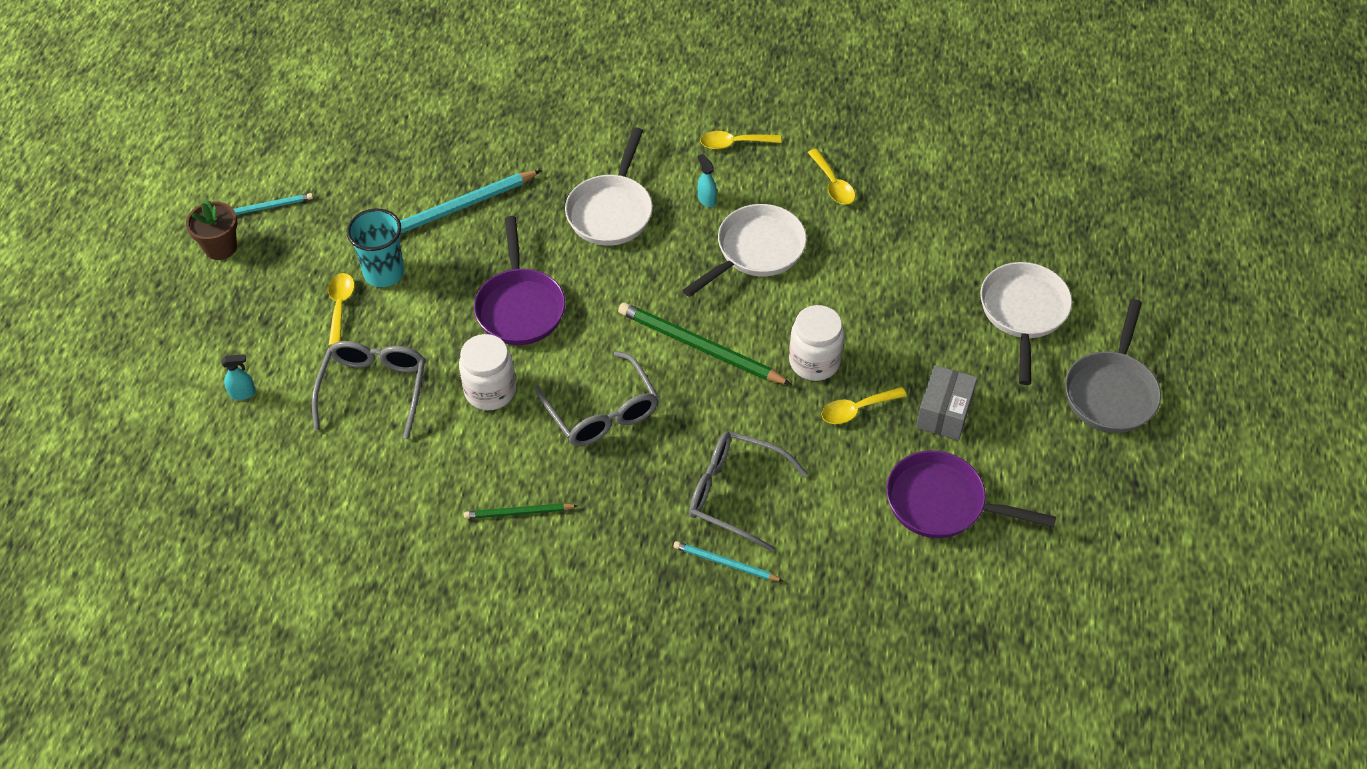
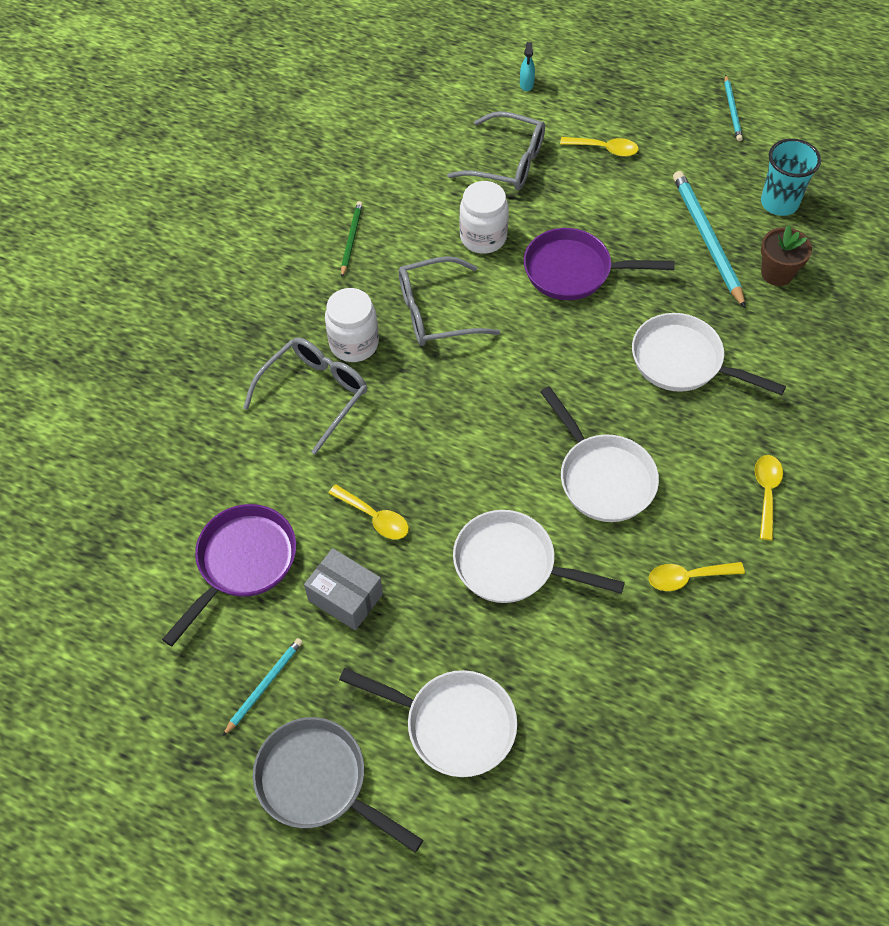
camera: 105 degrees right, 5 degrees up
(220, 247) = (689, 79): brown flower pot -> brown flower pot (777, 273)
(384, 273) = (637, 181): turquoise cup -> turquoise cup (779, 203)
(699, 347) = (489, 401): green pencil -> none
(706, 199) = (685, 448): turquoise spray bottle -> none
(725, 563) = (247, 372): turquoise pencil -> turquoise pencil (264, 685)
(814, 362) = (444, 495): white jar -> white jar (354, 344)
(856, 410) = (374, 517): yellow spoon -> yellow spoon turned 135 degrees clockwise
(865, 300) = (511, 564): none -> white pan

